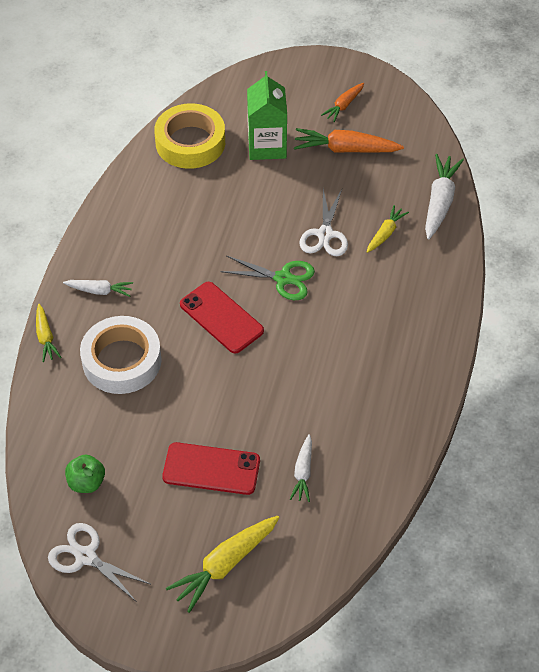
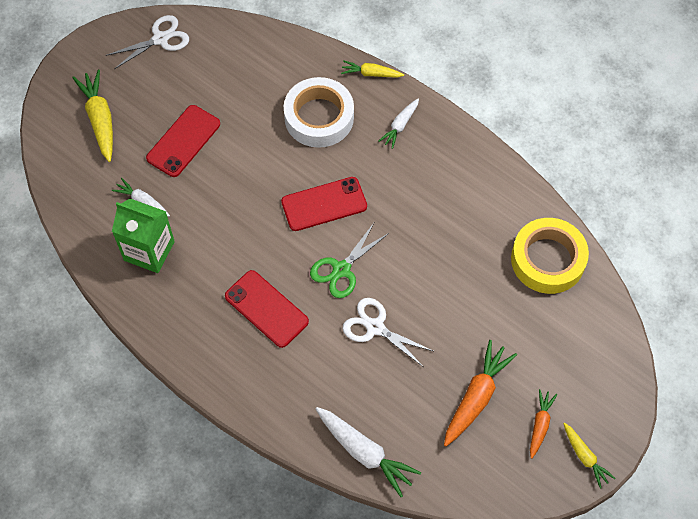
camera: 115 degrees right, 10 degrees up
(86, 482) = (220, 58): green apple -> none
(267, 146) = (513, 326): green carton -> green carton (149, 251)
(344, 105) = (540, 425): orange carrot -> orange carrot turned 45 degrees clockwise
(356, 318) = (266, 309): none -> red phone
(385, 233) = (350, 381): yellow carrot -> yellow carrot (584, 457)

